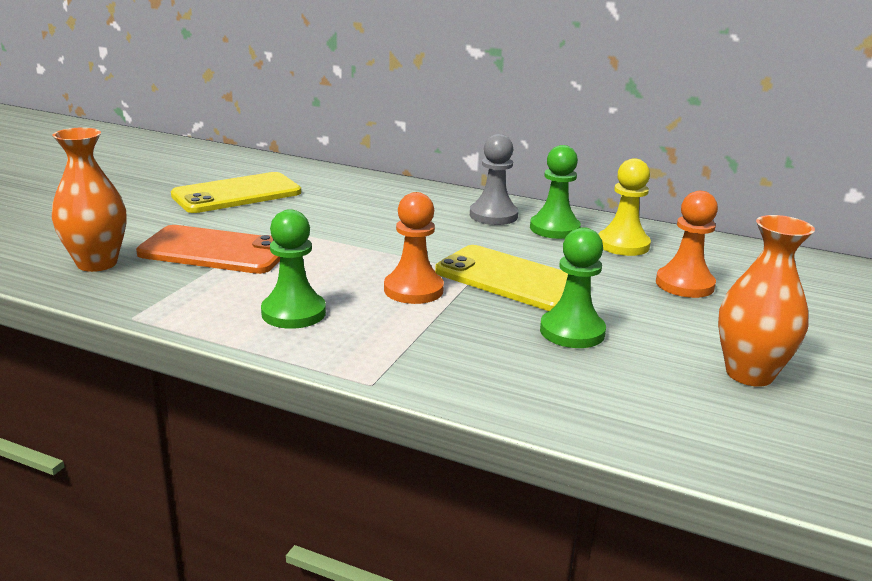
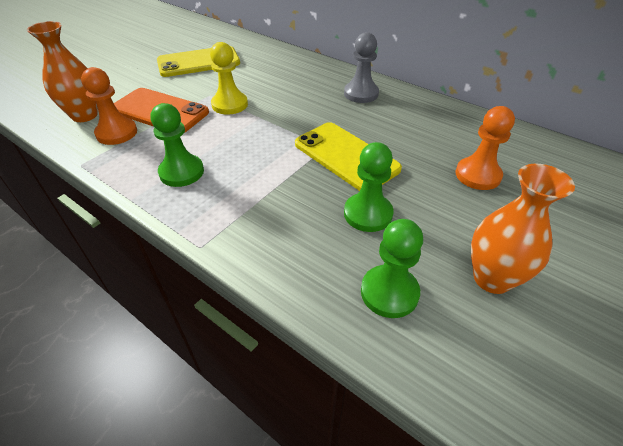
camera: 15 degrees right, 20 degrees up
(413, 290) = (272, 159): orange pawn -> orange pawn (117, 133)
(554, 229) = (400, 110): green pawn -> green pawn (389, 292)
(623, 245) = (445, 130): yellow pawn -> yellow pawn (230, 104)

